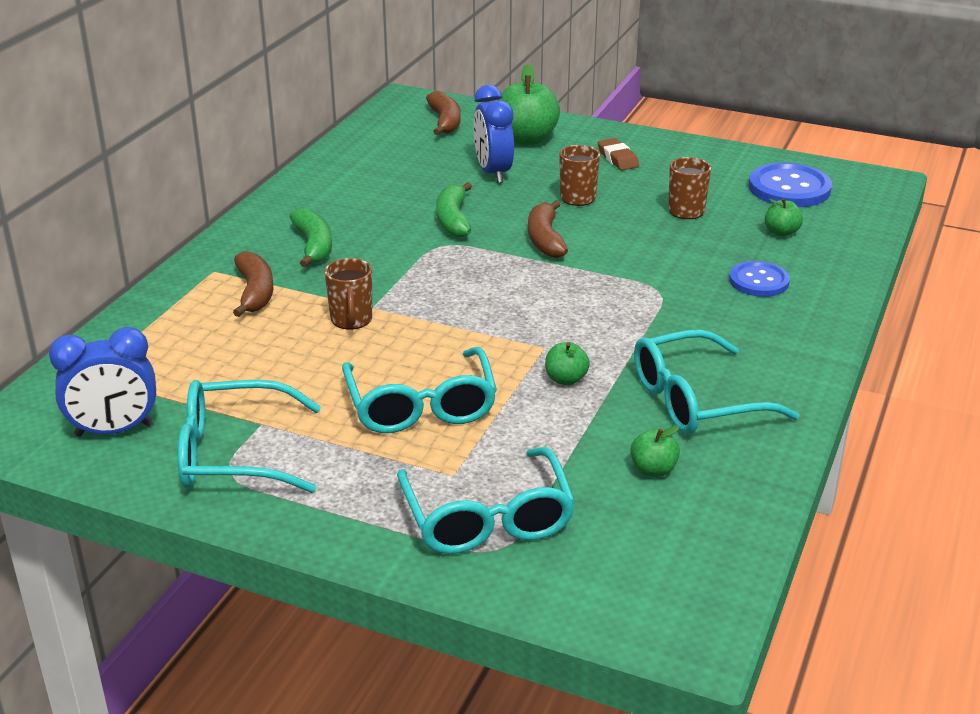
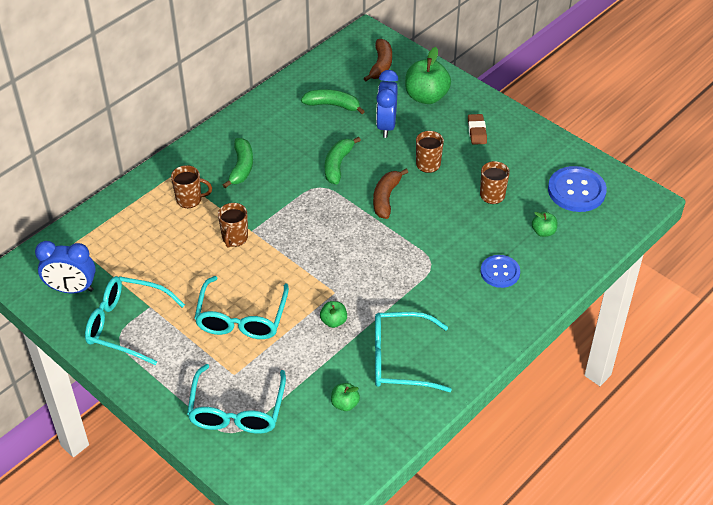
camera: 20 degrees right, 15 degrees up
(255, 292) = (190, 199): brown banana -> brown mug
(405, 166) = (333, 105): none -> green banana

